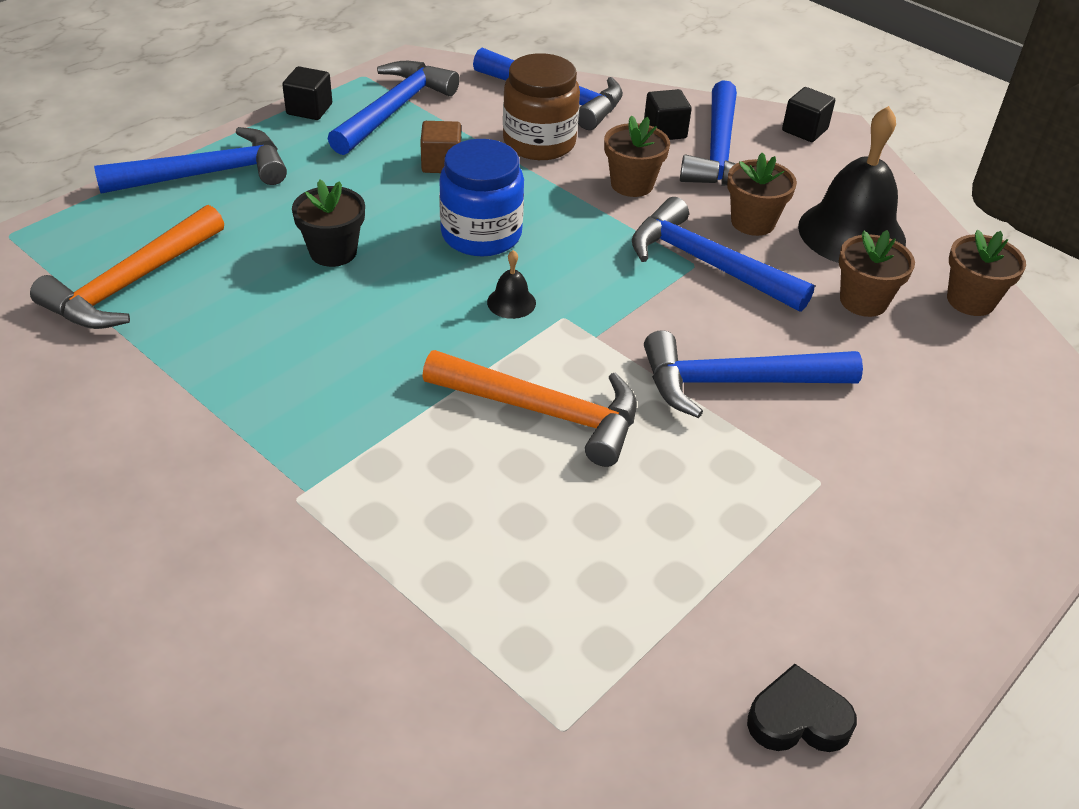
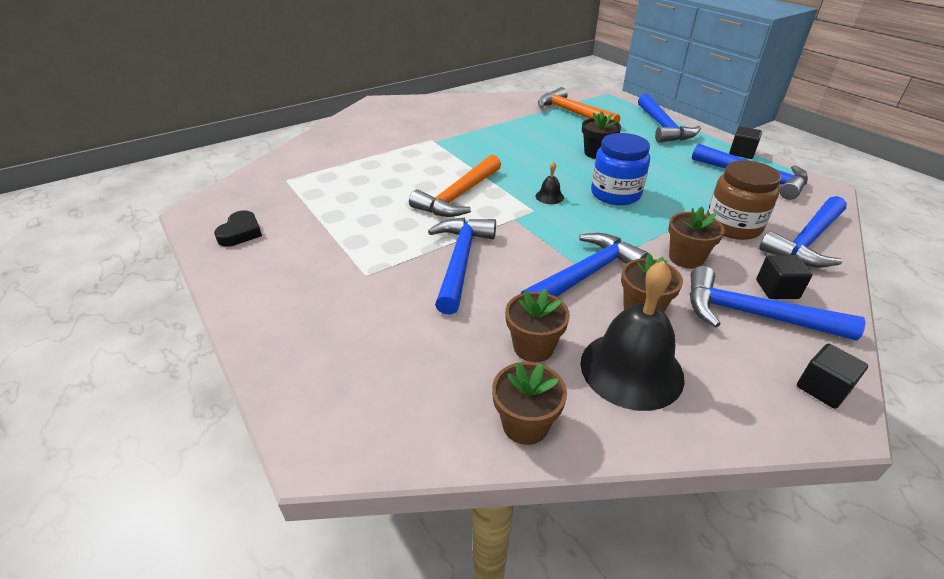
camera: 105 degrees right, 5 degrees down
(441, 163) = (692, 188): brown cube -> none

